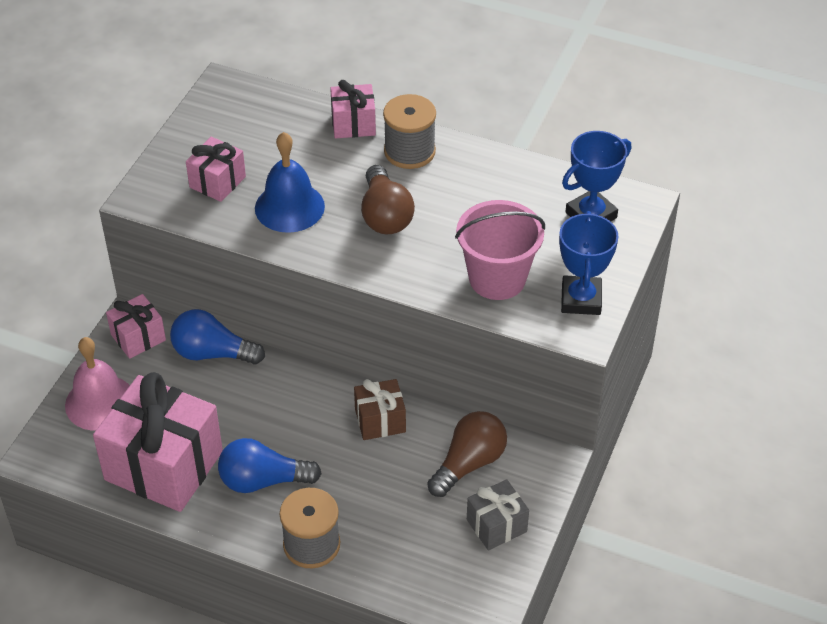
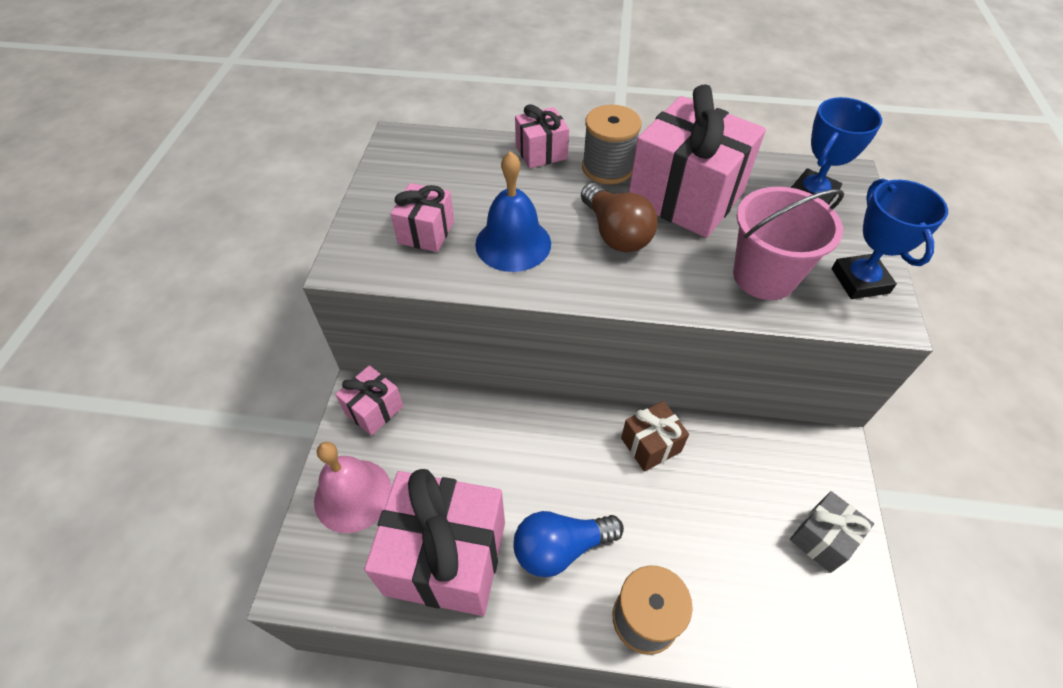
camera: 15 degrees left, 5 degrees up
(212, 353) = (455, 409): blue light bulb -> none
(468, 194) = (685, 197): none -> pink gift
(469, 463) = (758, 471): brown light bulb -> none

